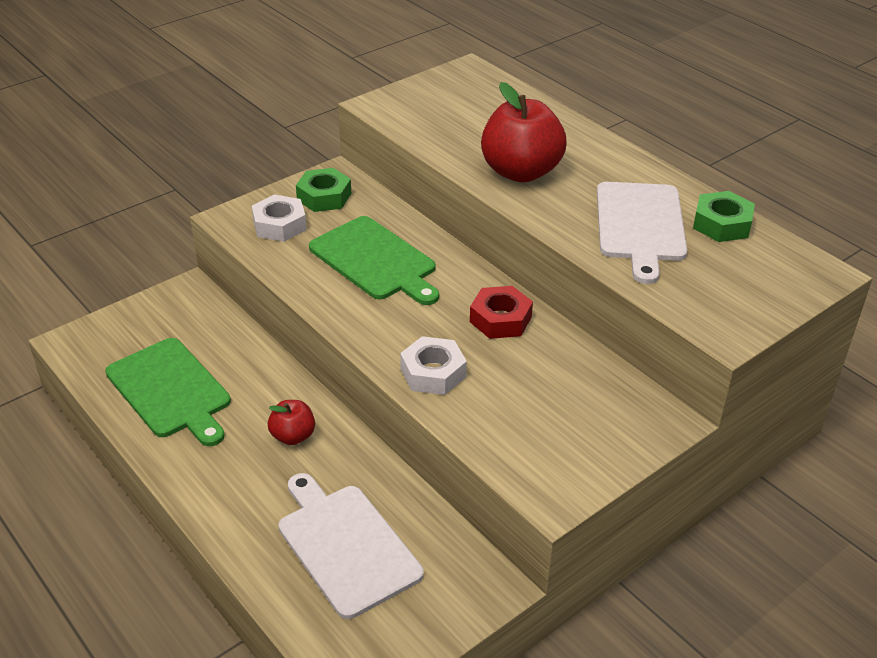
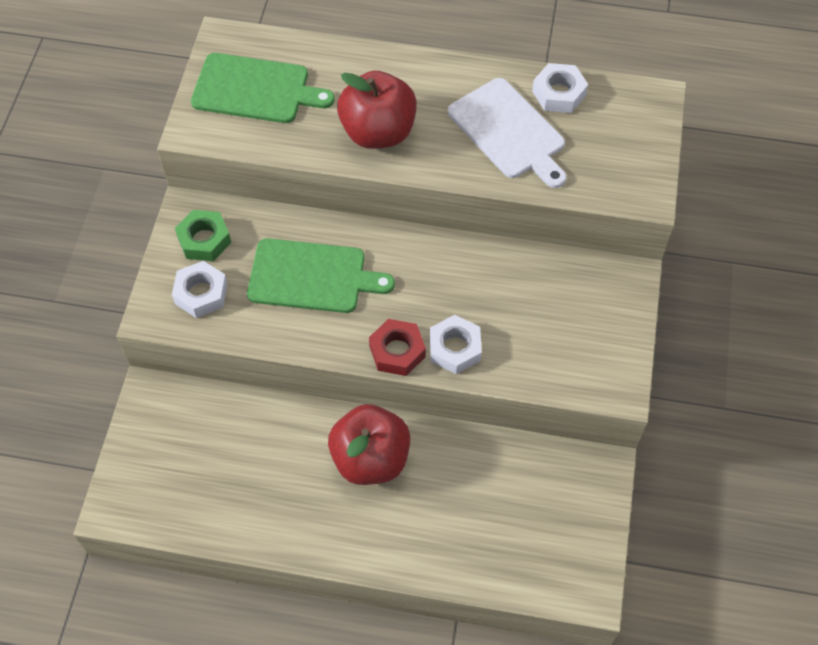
camera: 40 degrees left, 20 degrees up
(171, 390) = (242, 490): green cutting board -> green cutting board (255, 89)
(293, 436) = (370, 459): red apple -> red apple, size x1.96
(346, 545) = (491, 512): white cutting board -> none
(500, 319) = (453, 268): red nut -> red nut (397, 351)
(722, 224) = (559, 93): green nut -> white nut

